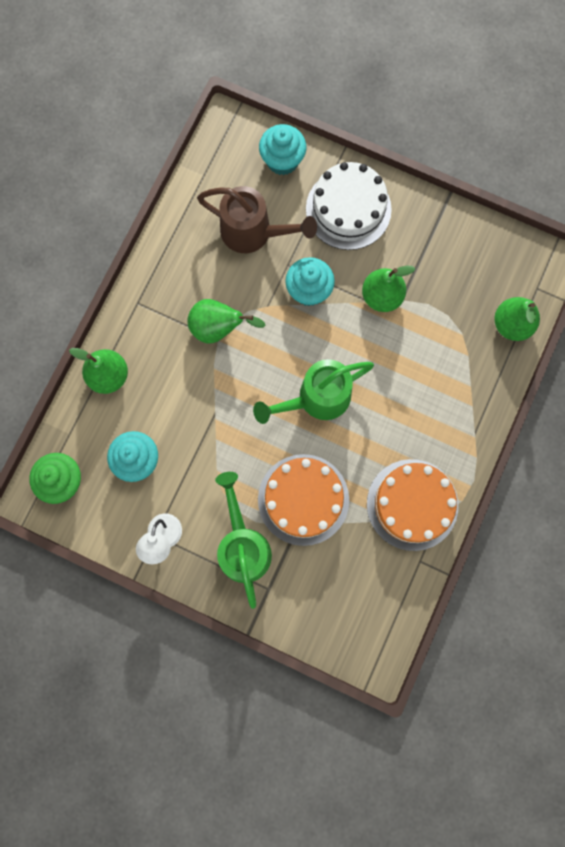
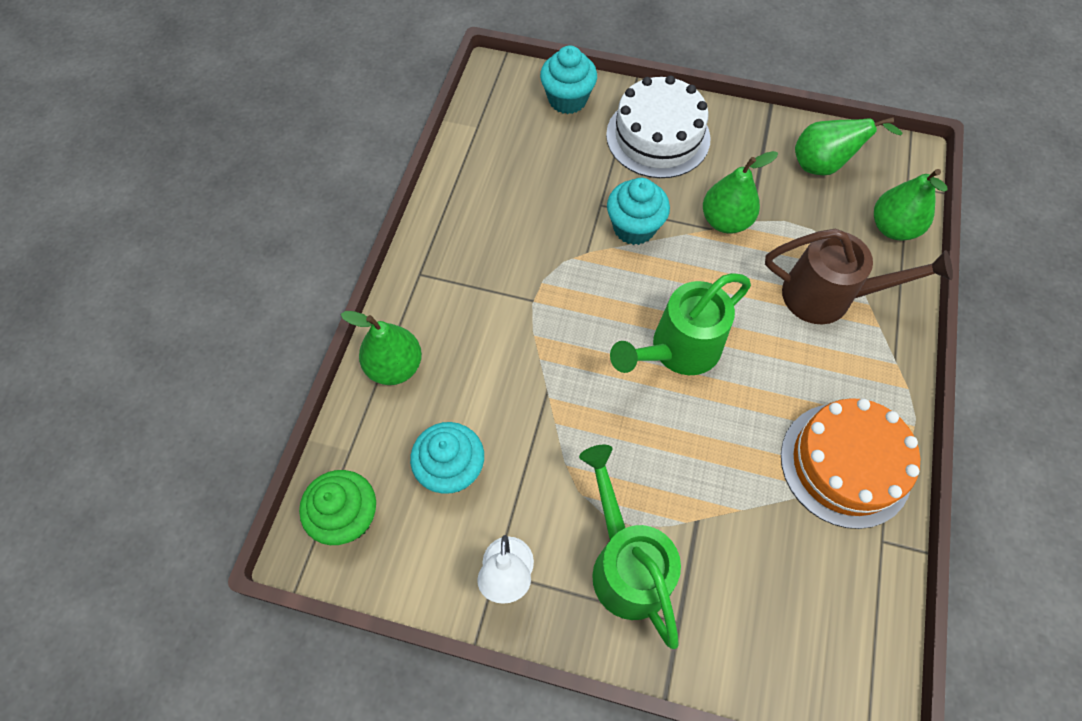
camera: 10 degrees left, 15 degrees down
(218, 328) = (529, 287): green pear -> green pear (823, 165)
(253, 232) = (550, 176): brown watering can -> brown watering can (828, 296)
(303, 499) = (695, 483): orange cake -> none

